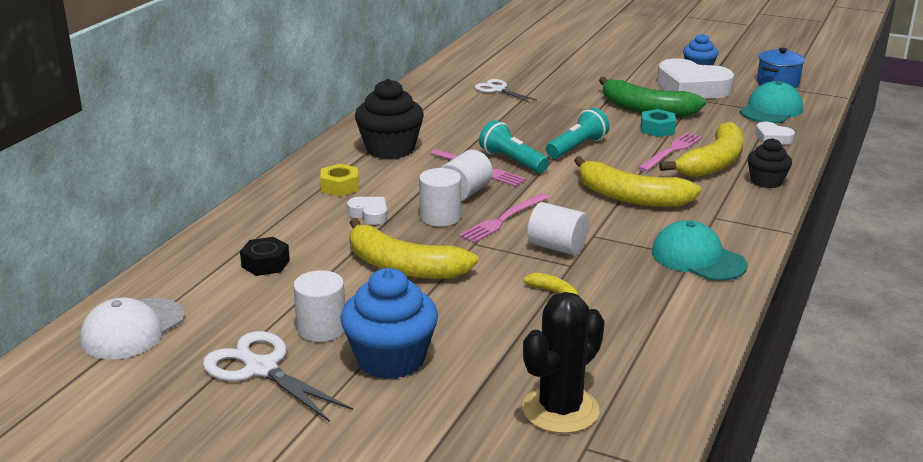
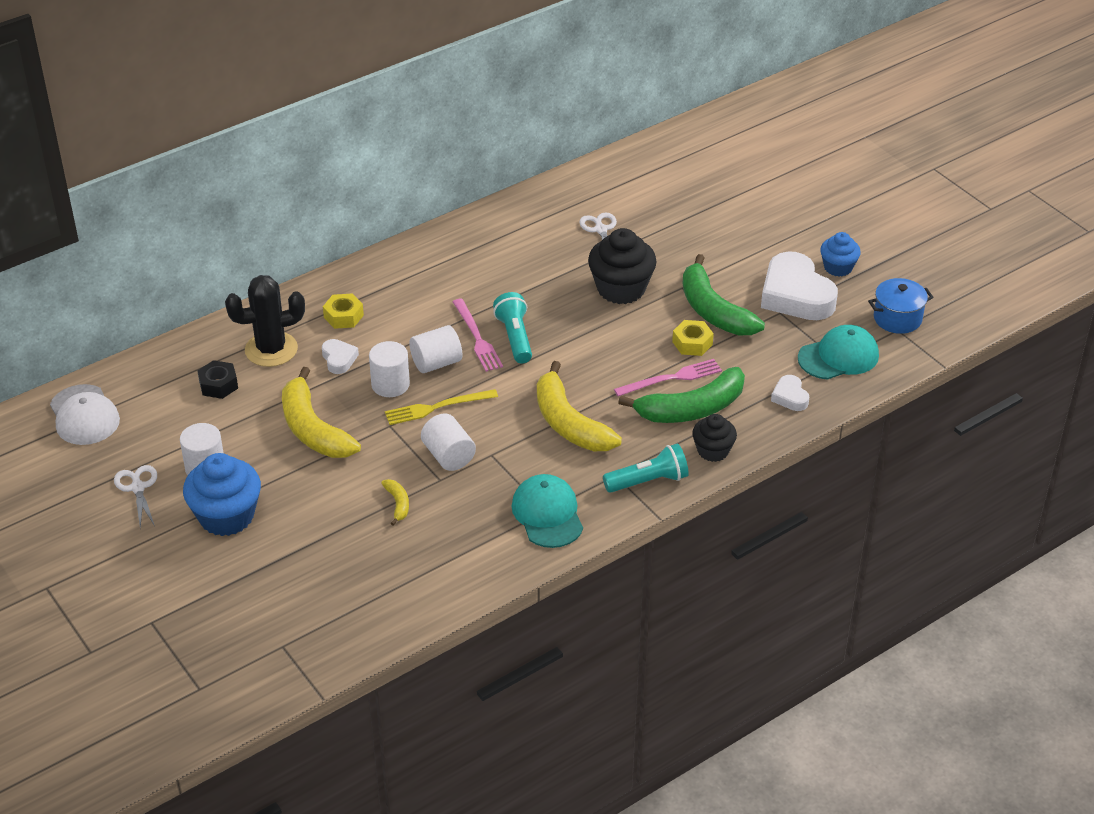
camera: 30 degrees right, 15 degrees up
(132, 329) = (84, 415): white cap -> white cap turned 90 degrees counterclockwise
(260, 368) = (137, 487): white scissors -> white scissors, size x0.64
(390, 149) = (425, 282): black cupcake -> black cupcake (621, 289)
(503, 219) = (437, 407): pink fork -> yellow fork
(560, 410) = (296, 609): black cactus -> black cactus (271, 349)
(577, 147) = (590, 340): turquoise flashlight -> turquoise flashlight (648, 481)
(657, 129) = (692, 343): turquoise nut -> yellow nut
(713, 163) = (692, 409): yellow banana -> green banana

